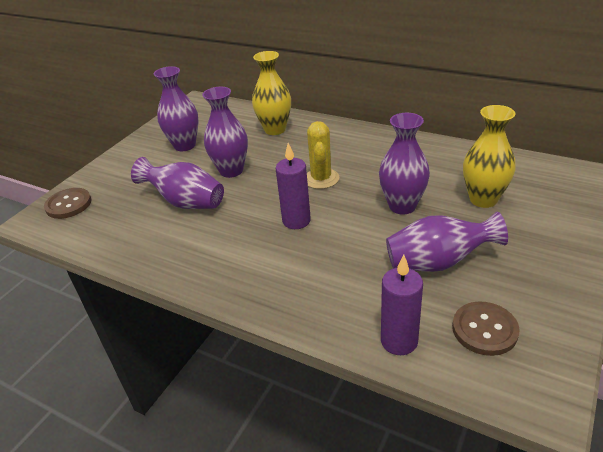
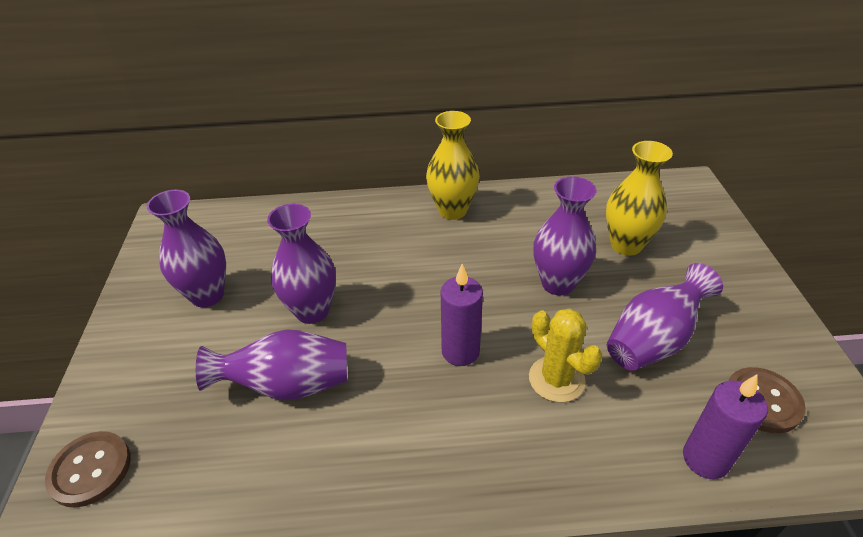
camera: 35 degrees left, 5 degrees up
(275, 129) = (319, 230): yellow vase -> yellow vase (452, 210)
(321, 179) = (438, 281): yellow cactus -> yellow cactus (556, 379)

